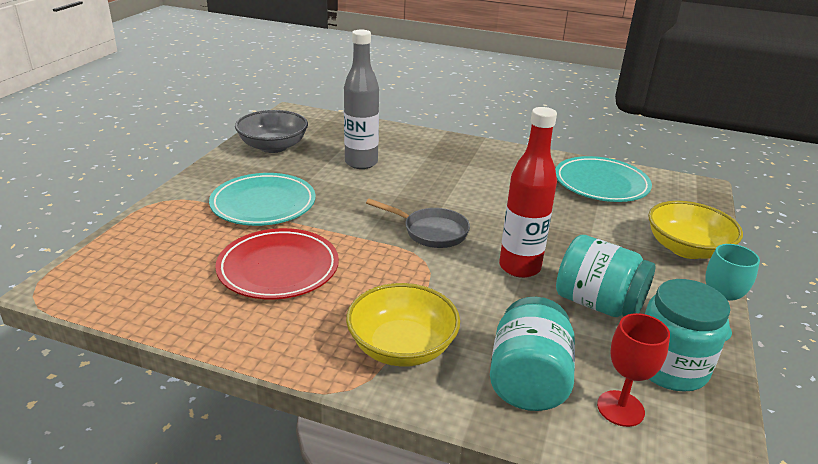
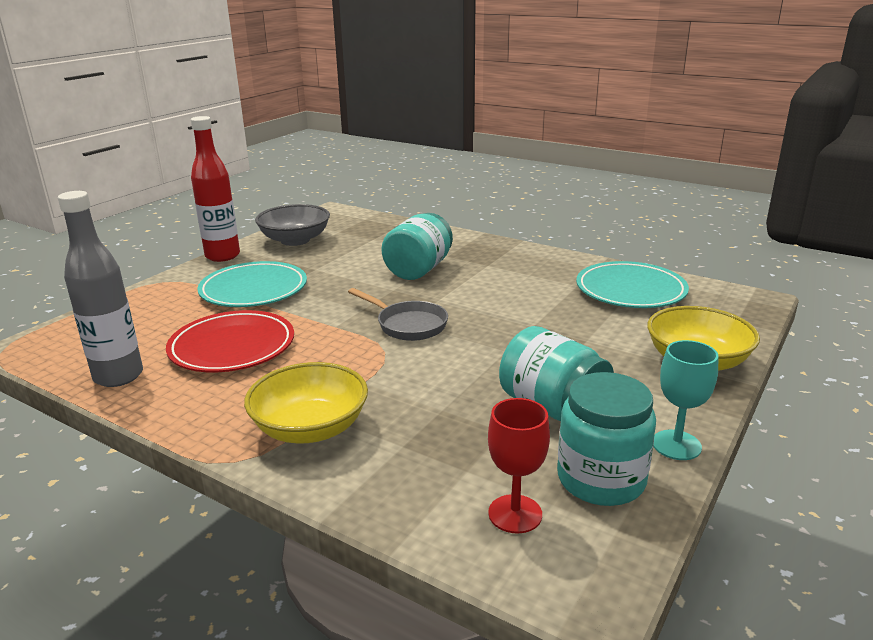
camera: 15 degrees right, 5 degrees down
(361, 163) = (374, 258): grey bottle -> grey bottle (118, 376)
(519, 267) = (484, 365): red bottle -> red bottle (222, 256)
(528, 380) = (426, 474): turquoise jar -> turquoise jar (419, 269)

